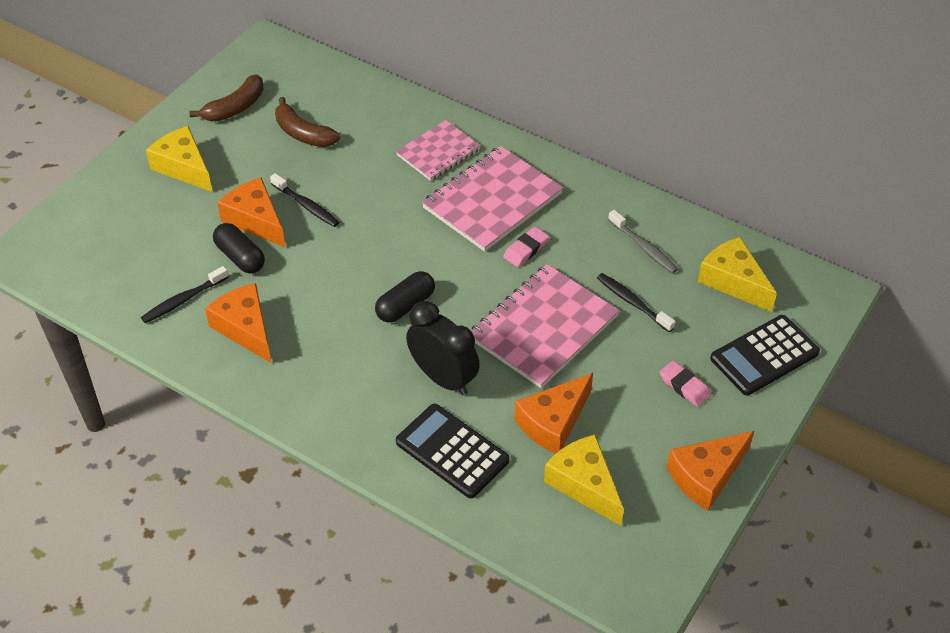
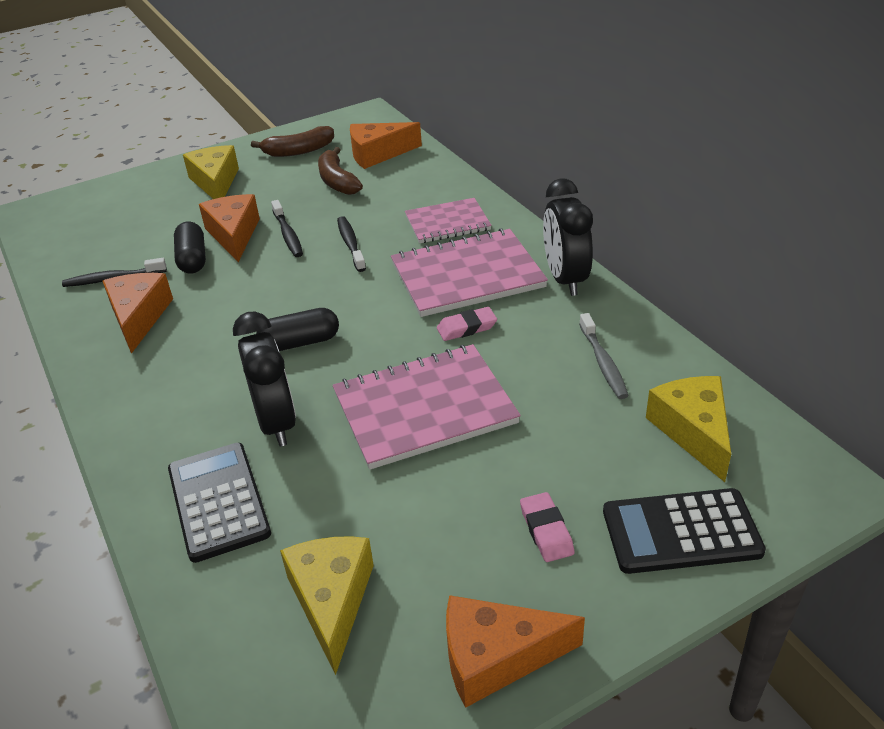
camera: 30 degrees right, 10 degrees down
(553, 422) = (354, 512): orange cheese -> orange cheese (378, 154)
(570, 181) = (565, 279): none -> black clock
(632, 302) = (548, 415): black toothbrush -> black toothbrush (351, 244)

